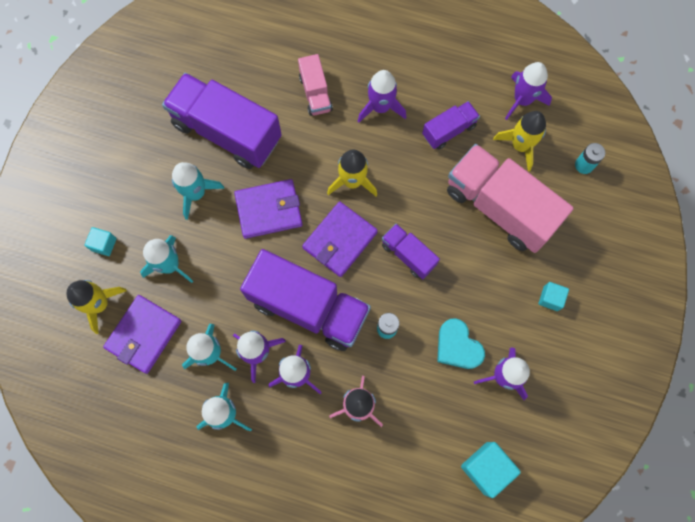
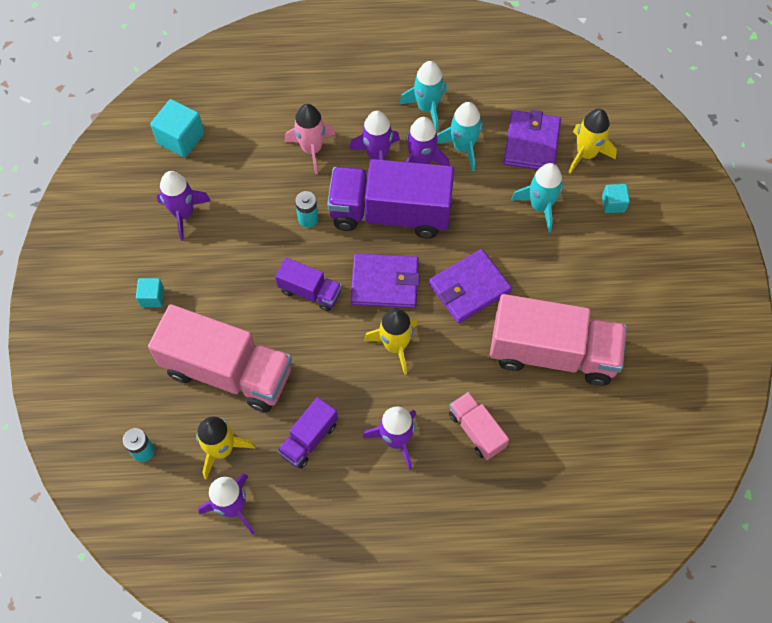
camera: 160 degrees right, 10 degrees down
(196, 193) = (551, 279): turquoise rocket -> none
(227, 132) = (552, 353): purple truck -> pink truck
(340, 240) = (385, 283): purple wallet -> purple wallet turned 75 degrees clockwise
(457, 346) = (234, 225): turquoise heart -> none

